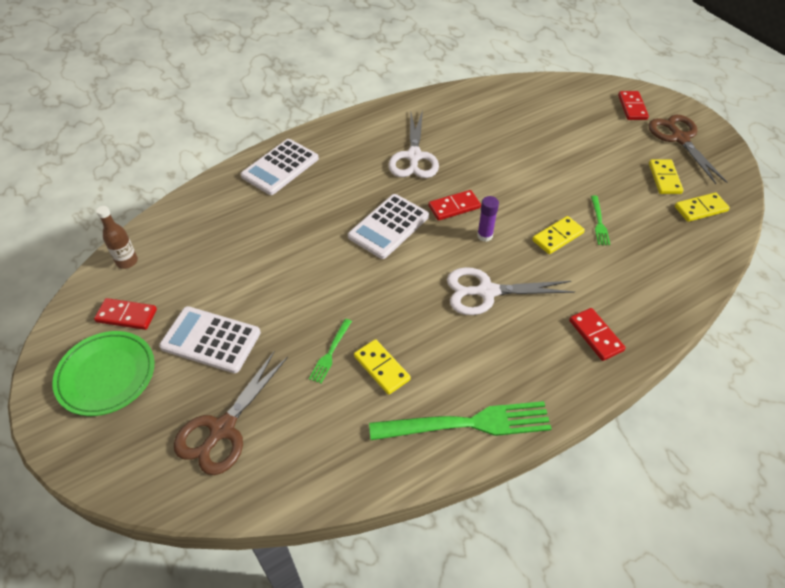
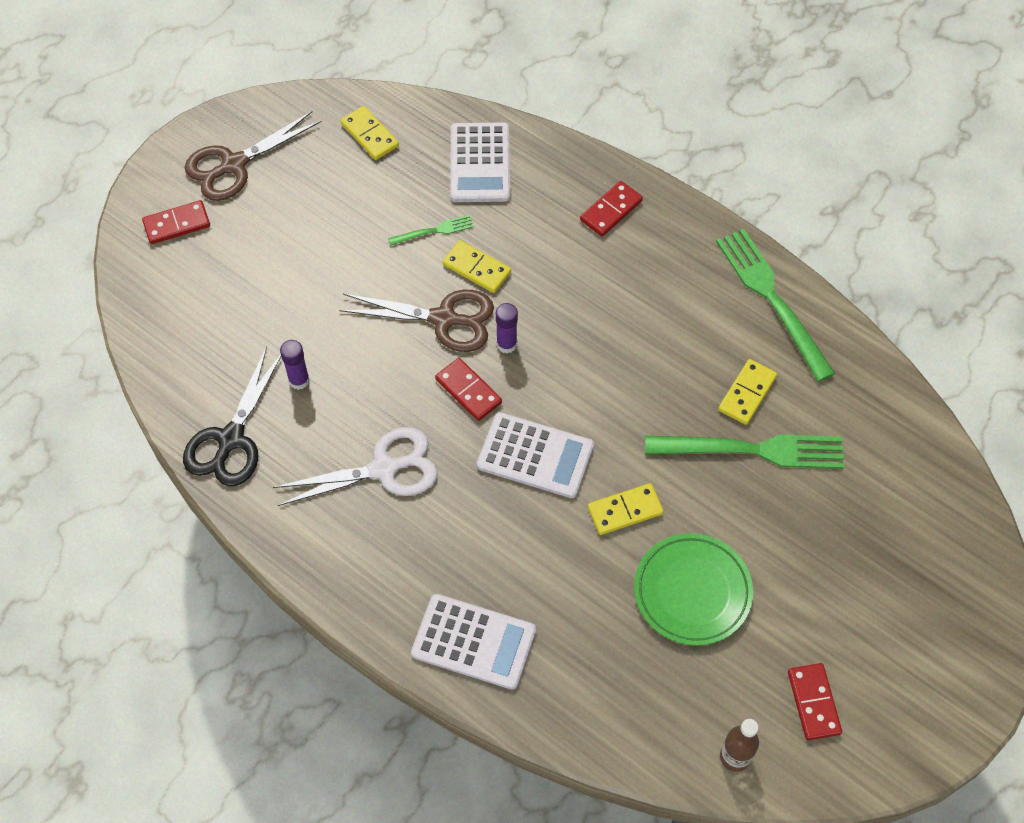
camera: 110 degrees left, 10 degrees up
(106, 375) = (898, 674): green plate -> green plate (692, 591)
(211, 340) = (798, 584): white calculator -> white calculator (479, 163)
(222, 429) = (893, 516): brown scissors -> brown scissors (444, 319)
(330, 353) = (753, 450): green fork -> green fork, size x2.13
(463, 102) = (231, 439): none -> black scissors
(486, 292) = (596, 321): white scissors -> none
(493, 135) = (299, 380): none -> purple glue stick
(664, 178) = (325, 174): yellow domino -> yellow domino (625, 511)

